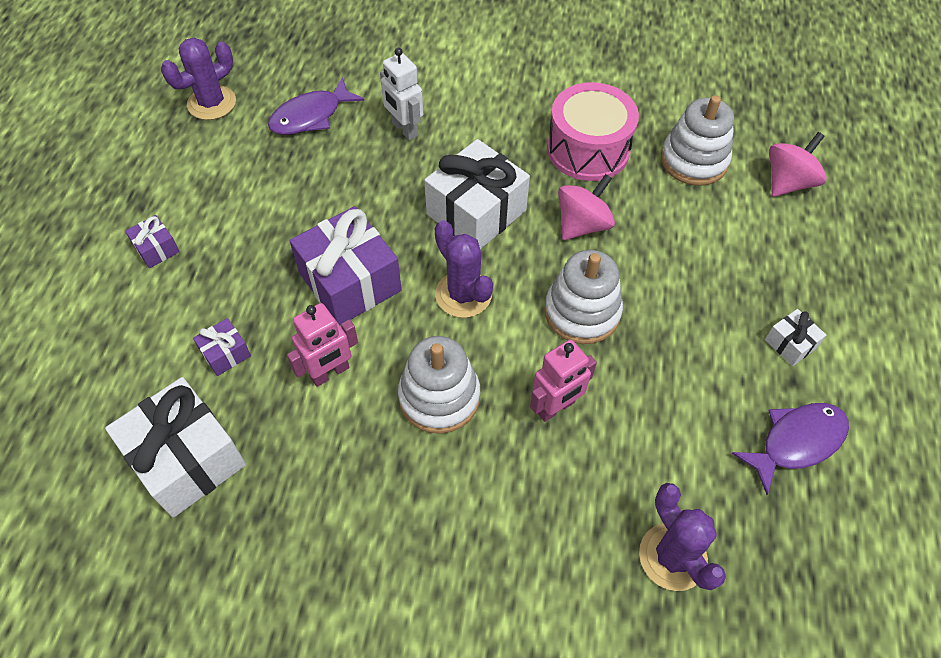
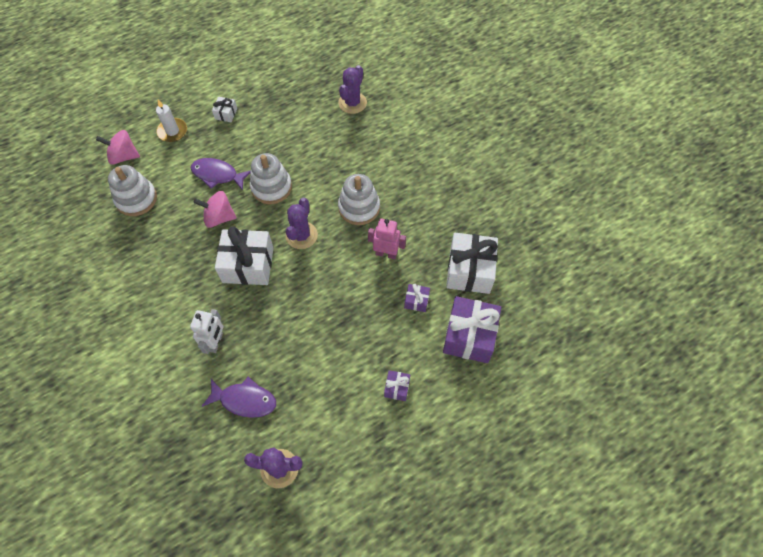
camera: 130 degrees left, 5 degrees up
(350, 282) = (335, 284): purple gift -> purple gift (469, 336)
(556, 407) = (326, 168): pink robot -> none
(588, 149) = (163, 246): pink drum -> none
(796, 442) = (273, 92): purple fish -> purple fish (218, 175)
(799, 257) = (172, 131): none -> white candle

